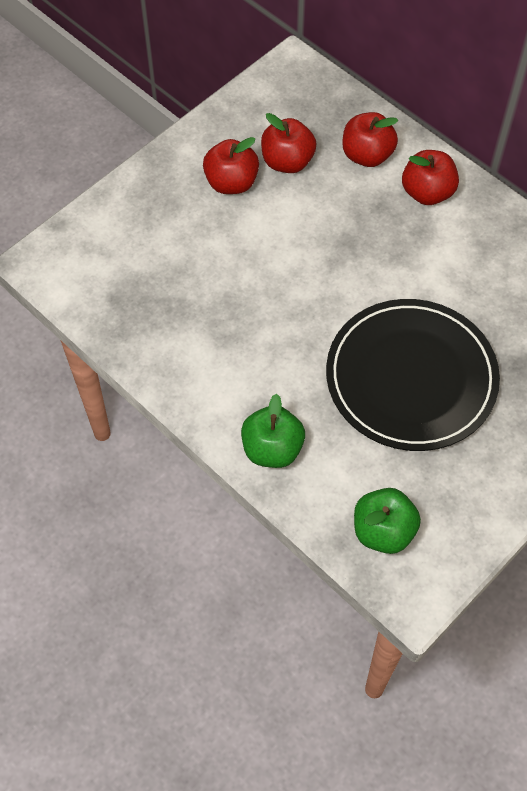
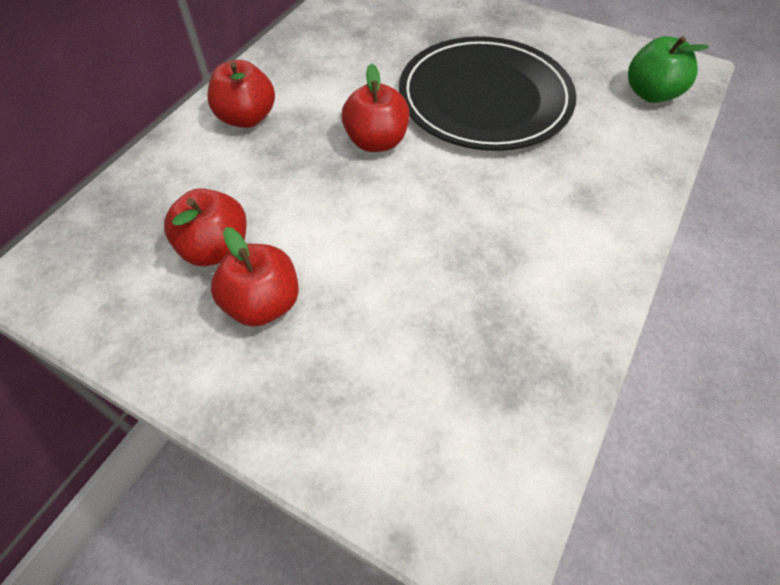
camera: 105 degrees left, 5 degrees down
(272, 449) = (624, 182): green apple -> none
(367, 155) = (196, 174): red apple -> red apple (376, 141)

